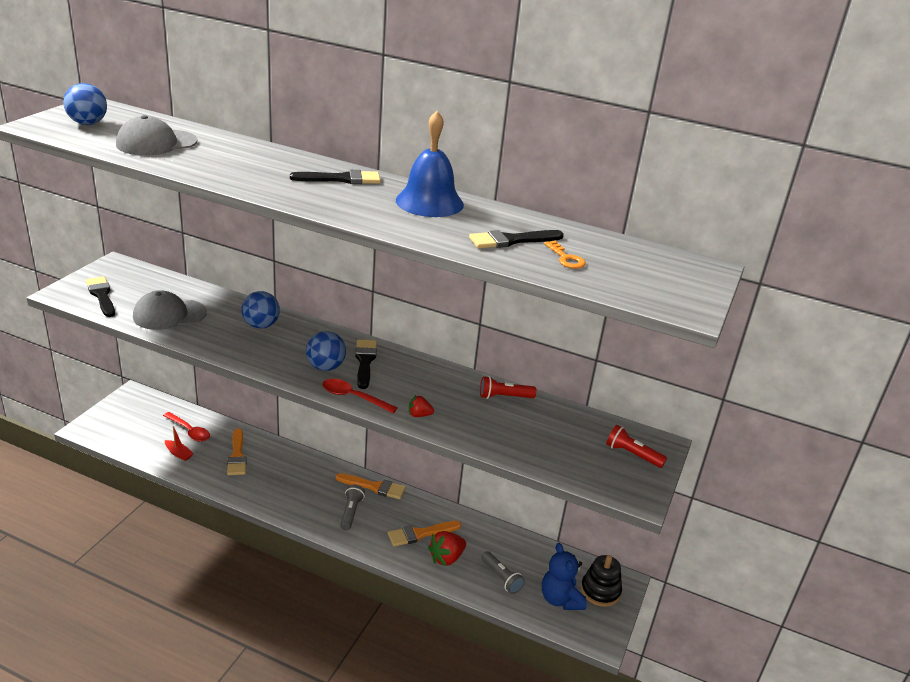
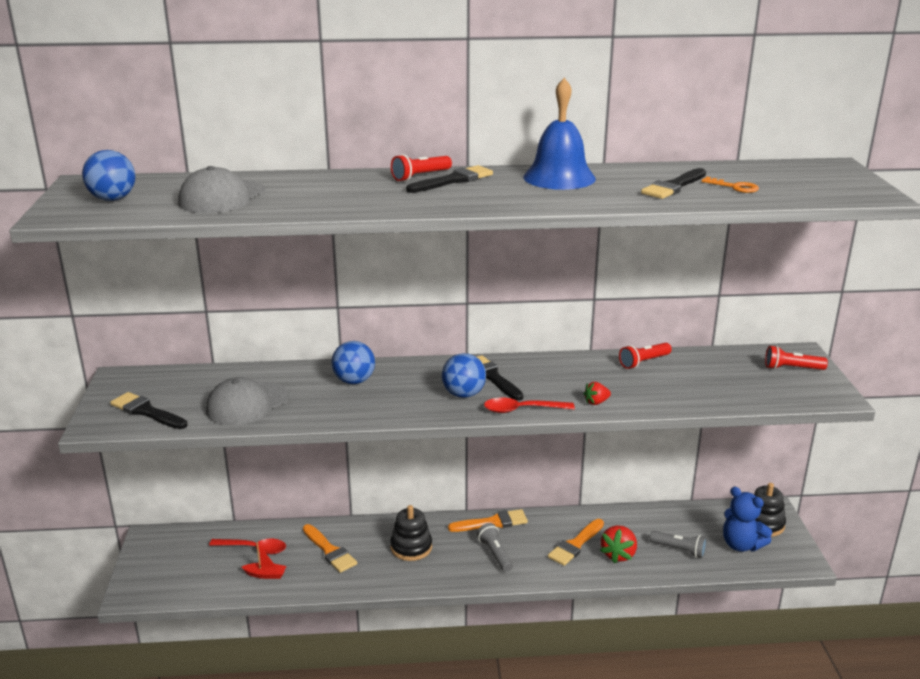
camera: 25 degrees left, 5 degrees down
(295, 479) = (411, 547): none -> black stacking toy
(323, 168) = (420, 176): none -> red flashlight

